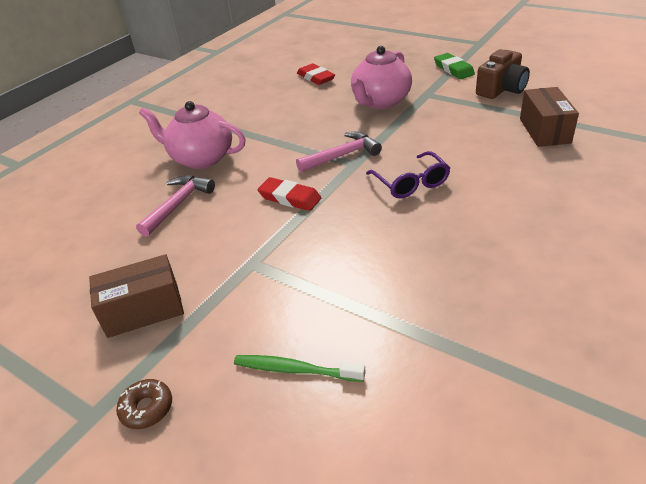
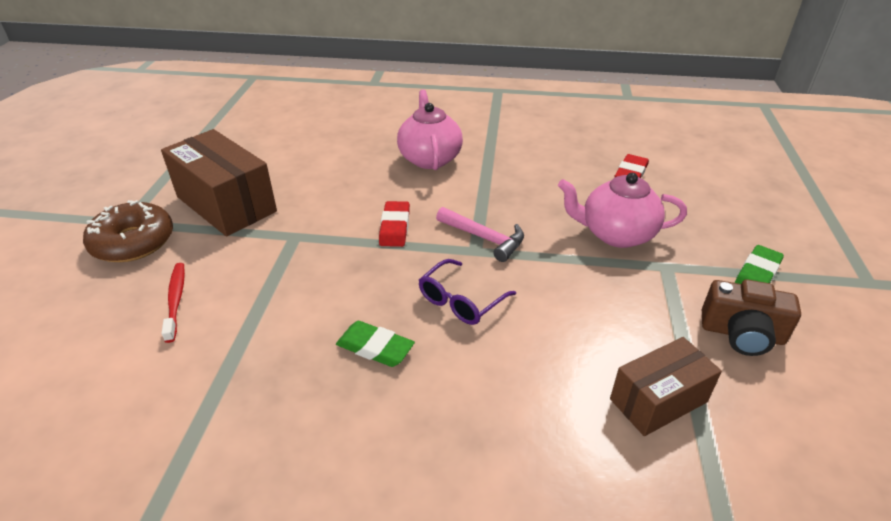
camera: 60 degrees right, 0 degrees up
(143, 310) = (226, 204): brown box -> brown box, size x1.61
(147, 408) = (133, 242): brown donut -> brown donut, size x2.10
(178, 204) = (357, 172): pink hammer -> none
(295, 370) = (176, 300): green toothbrush -> red toothbrush
(442, 237) = (375, 347): none -> green eraser

